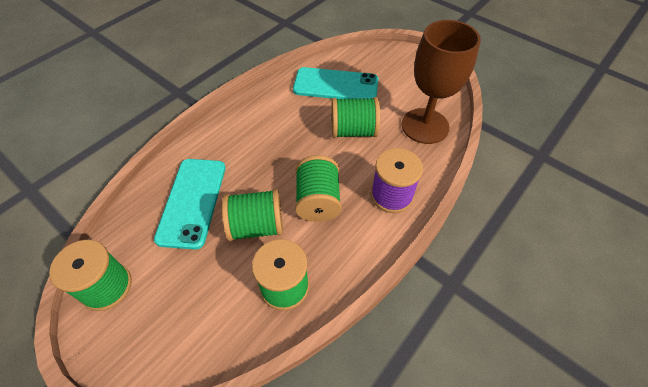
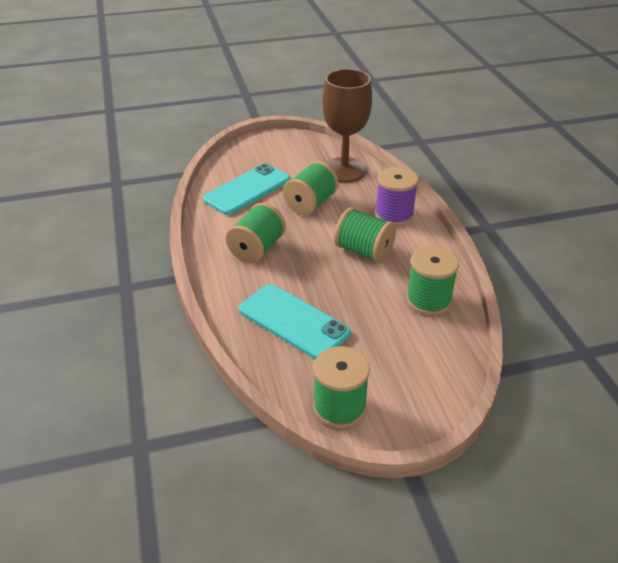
camera: 55 degrees left, 15 degrees down
(256, 226) = (358, 293): green spool -> green spool (257, 249)

